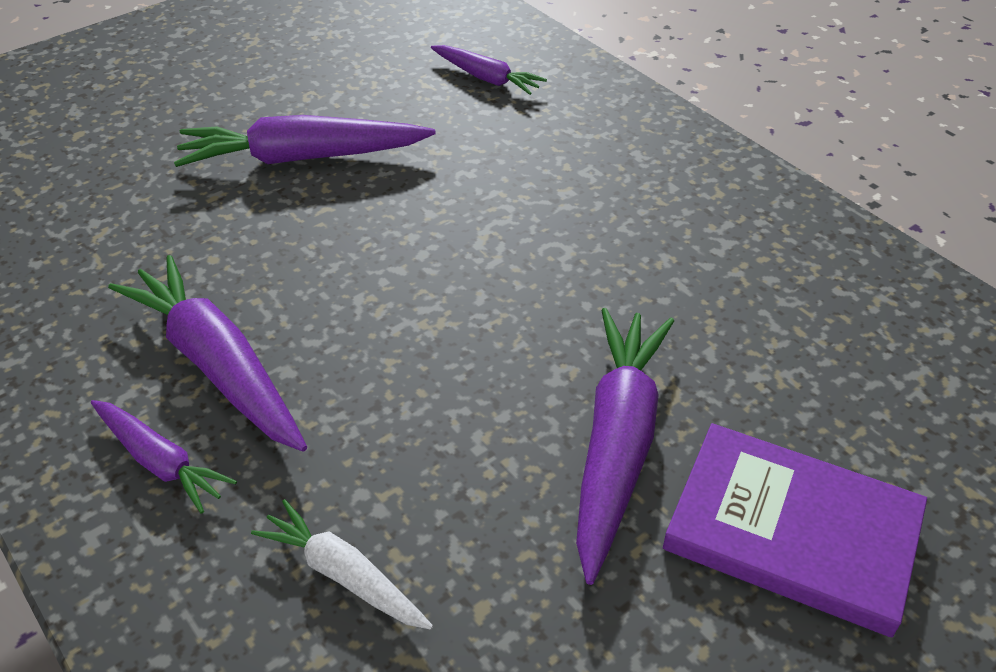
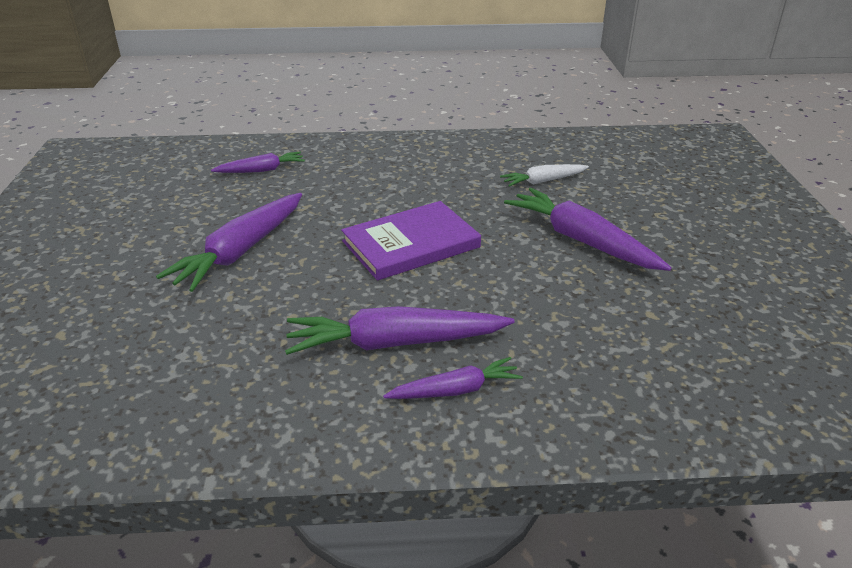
camera: 55 degrees left, 10 degrees down
(344, 575) = (599, 349): white carrot -> white carrot (543, 181)
(792, 531) = (666, 221): purple book -> purple book (411, 244)

